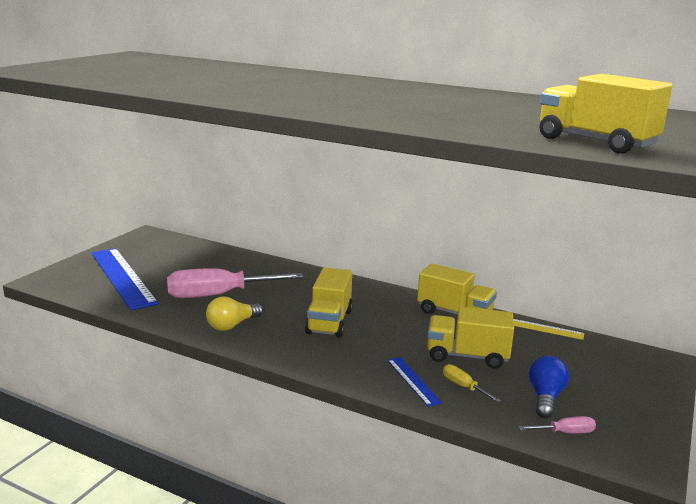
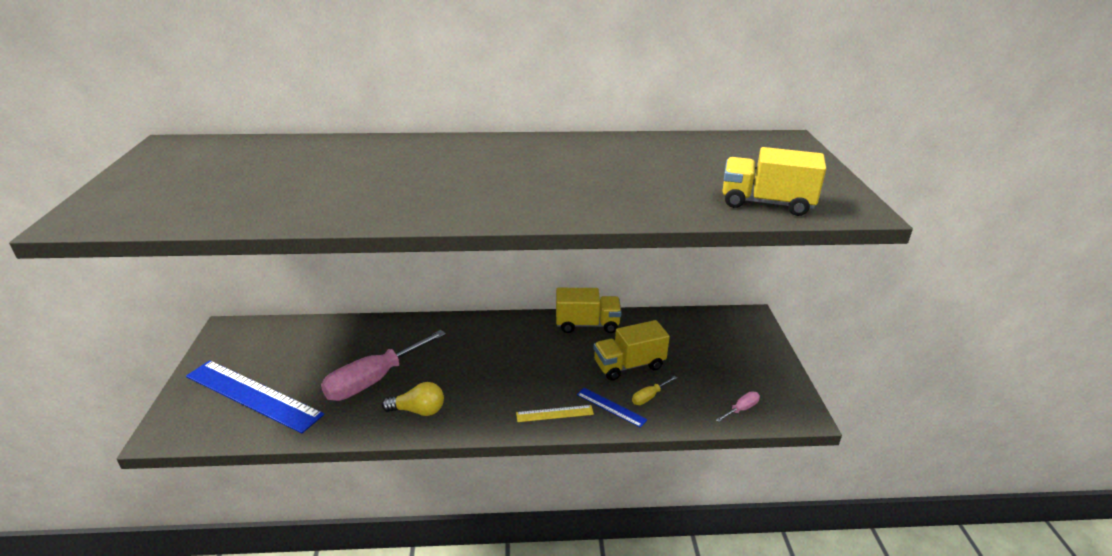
camera: 30 degrees left, 10 degrees up
(232, 325) = (418, 410): yellow light bulb -> yellow light bulb turned 105 degrees counterclockwise
(329, 322) = (499, 372): yellow truck -> none
(463, 387) = (649, 397): yellow screwdriver -> yellow screwdriver turned 60 degrees counterclockwise
(544, 329) = (659, 316): yellow ruler -> yellow ruler (554, 413)
(545, 398) = (707, 383): blue light bulb -> none

